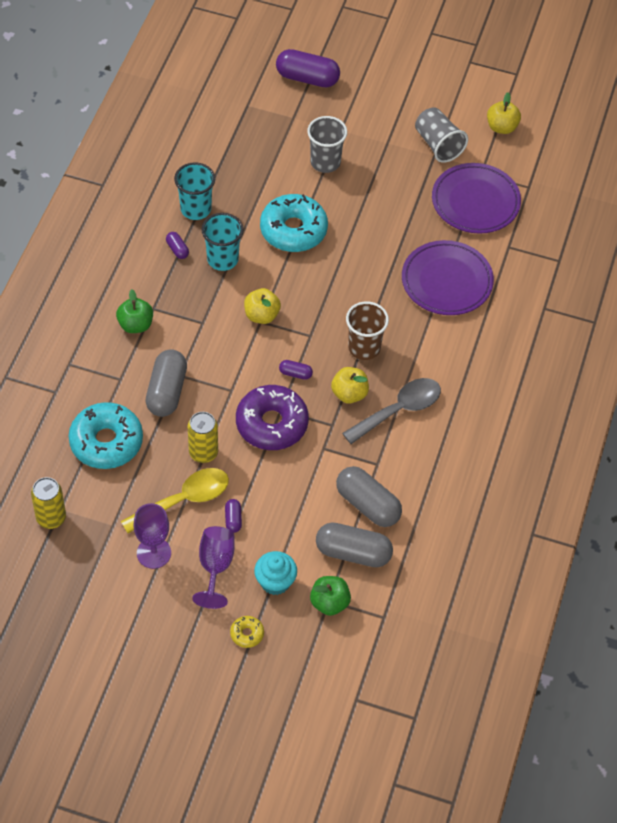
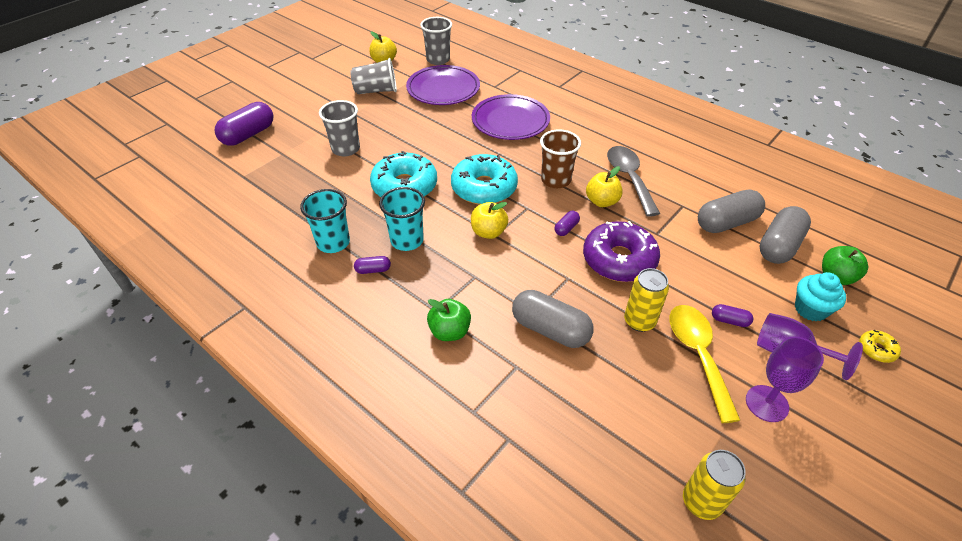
camera: 65 degrees left, 10 degrees down
(106, 442) = (600, 406): turquoise donut -> turquoise donut (484, 188)
(534, 175) = (438, 60): none -> grey cup

